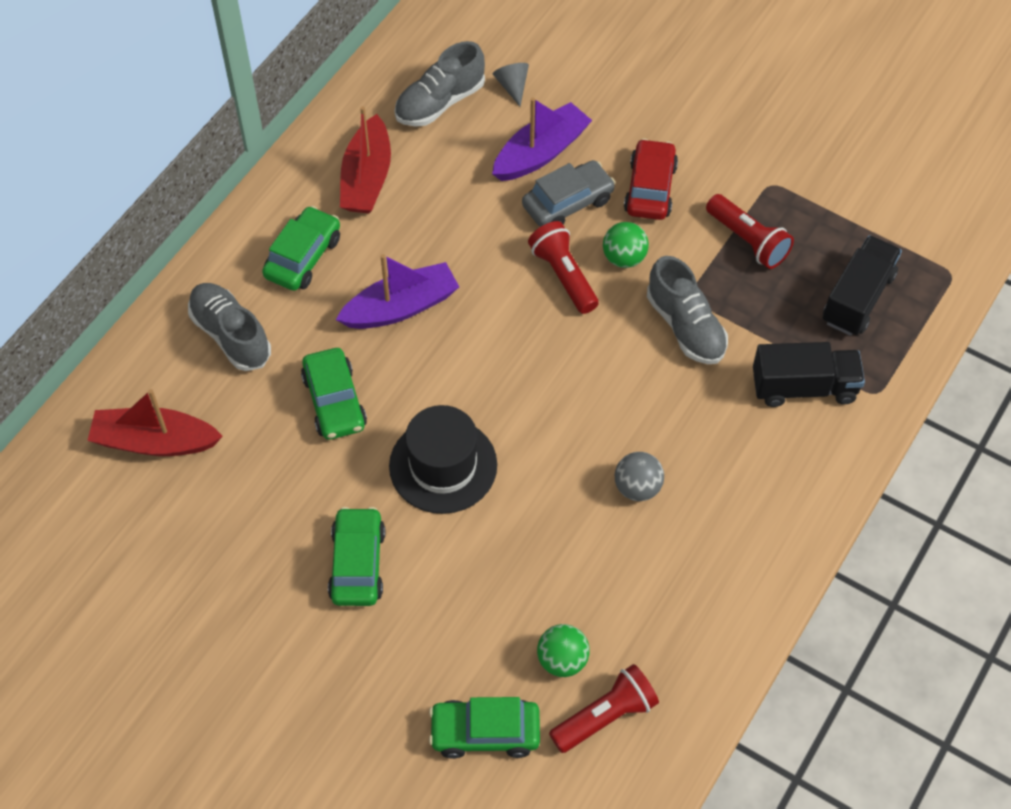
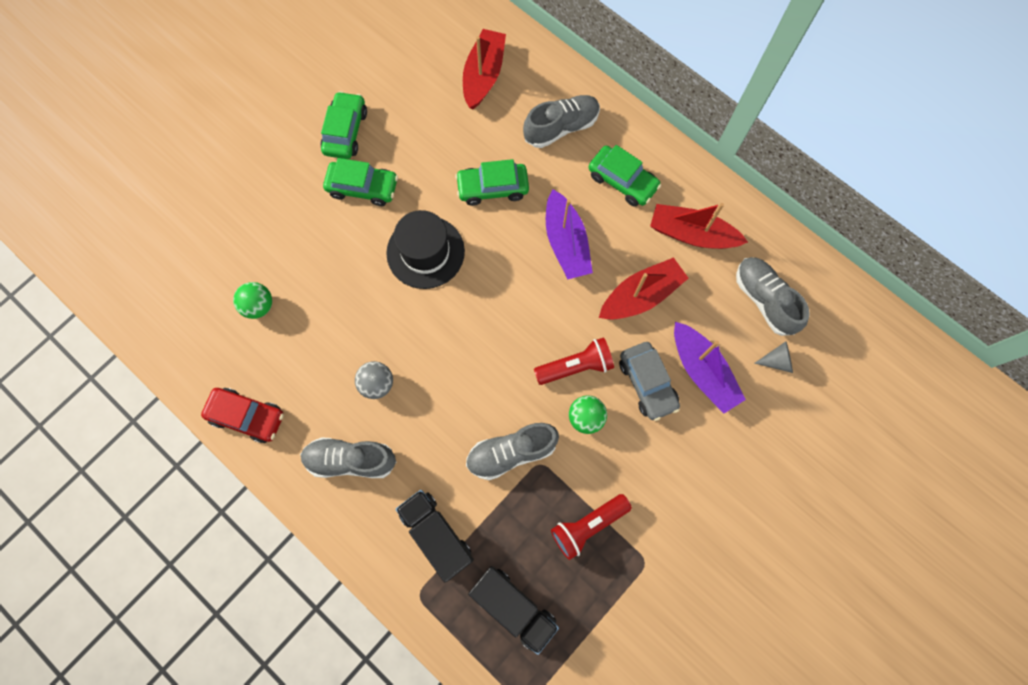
camera: 100 degrees right, 15 degrees up
(458, 221) = (641, 296): none -> red boat
(485, 732) = (223, 248): green car -> green car (345, 131)
(605, 716) = (211, 326): red flashlight -> none
(650, 188) = (654, 454): red car -> red car (247, 416)
(742, 497) = (351, 460): none -> grey shoe
(804, 387) = (436, 535): black truck -> black truck turned 135 degrees clockwise

